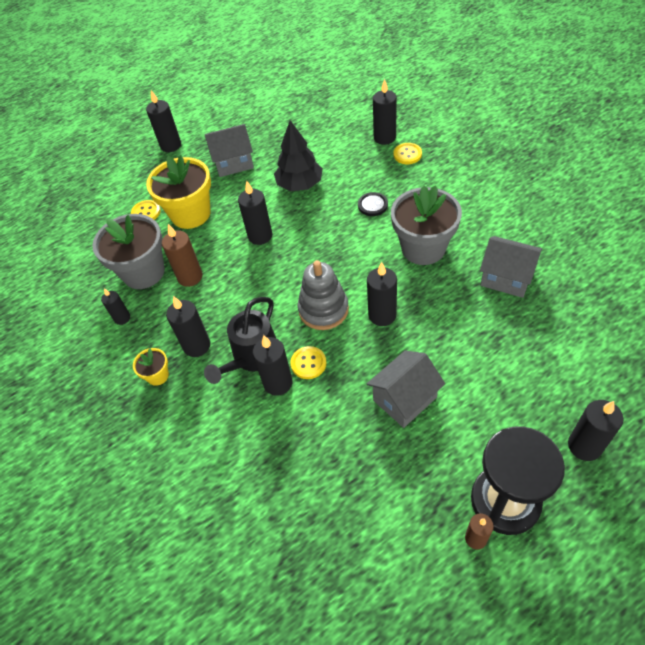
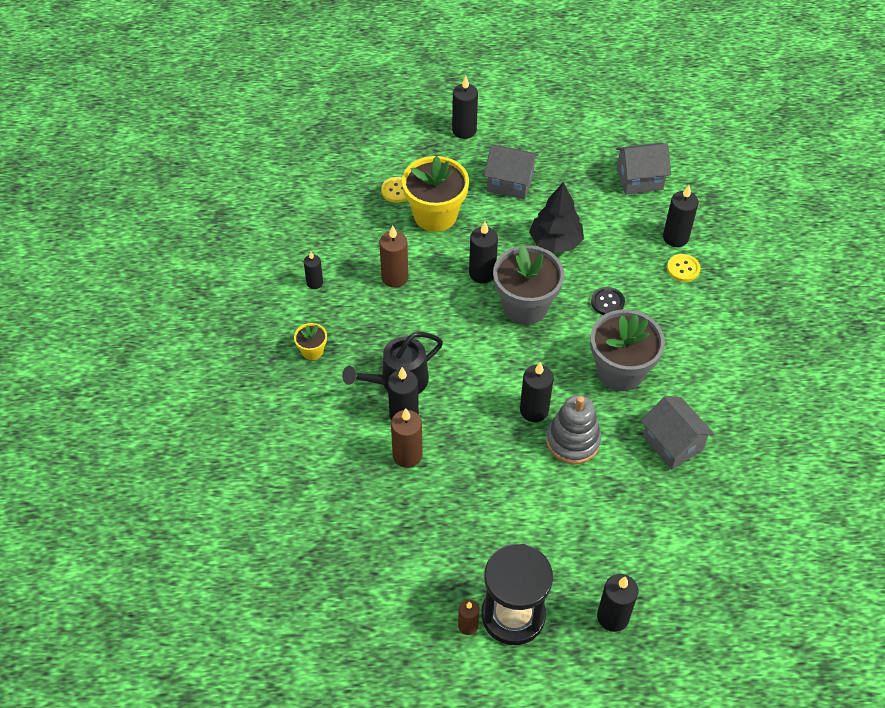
camera: 25 degrees right, 0 degrees up
(143, 272) = (358, 250): grey flower pot -> grey flower pot (525, 306)
(197, 345) = (360, 344): black candle -> none
(306, 415) = (407, 455): none -> brown candle
(308, 363) = (440, 414): yellow button -> none
(323, 309) = (487, 375): grey stacking toy -> grey stacking toy (573, 441)
(404, 399) = (497, 491): grey house -> grey house (639, 179)

